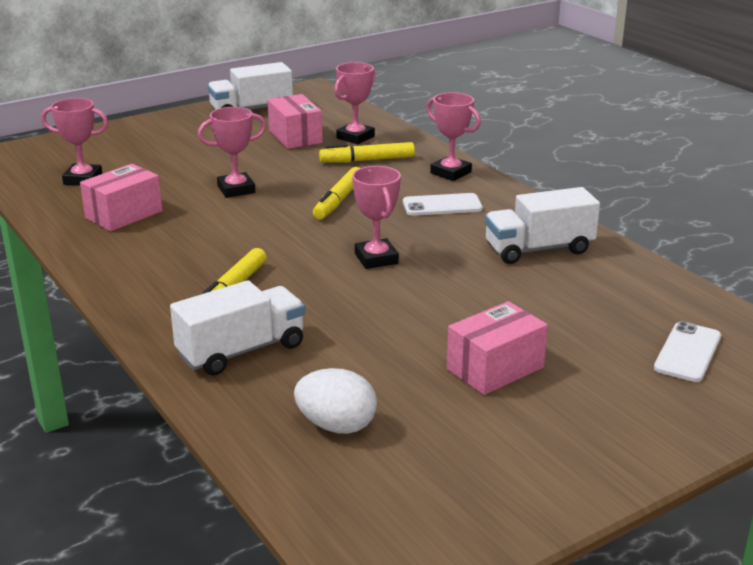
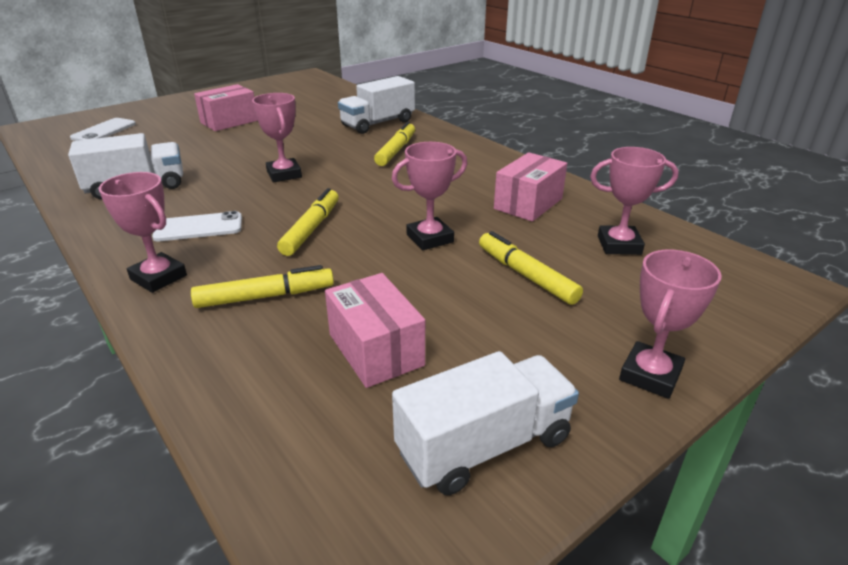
camera: 175 degrees right, 5 degrees up
(177, 164) = (526, 275): none -> yellow marker
(336, 426) = (322, 102): white egg -> none
(355, 137) = (273, 353): pink trophy -> pink trophy (650, 375)

